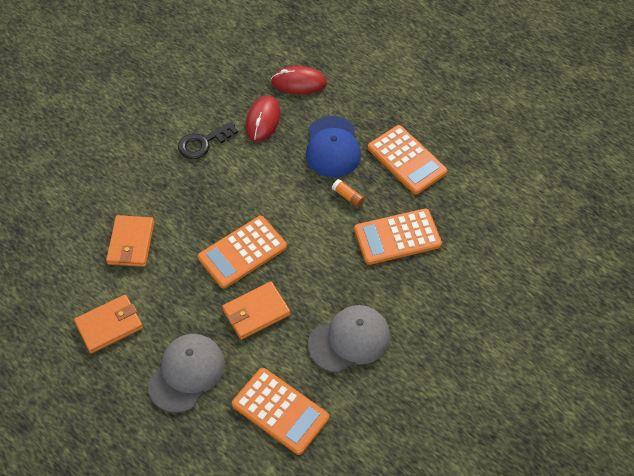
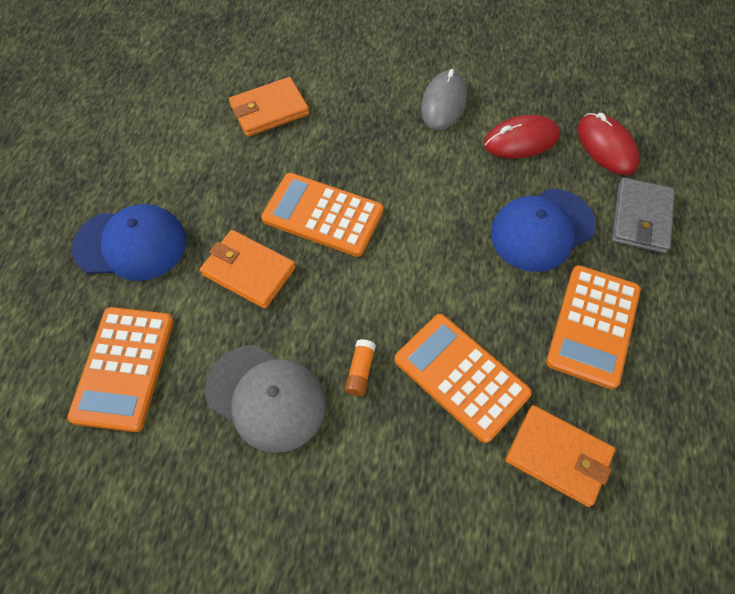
camera: 60 degrees right, 5 degrees up
(109, 325) = (157, 145): orange wallet -> orange wallet (558, 456)
(186, 373) = (131, 244): grey cap -> blue cap
(203, 143) = (443, 103): black key -> grey mouse
(348, 196) = (481, 285): orange glue stick -> orange glue stick (360, 371)
(357, 97) = (641, 218): none -> grey wallet

